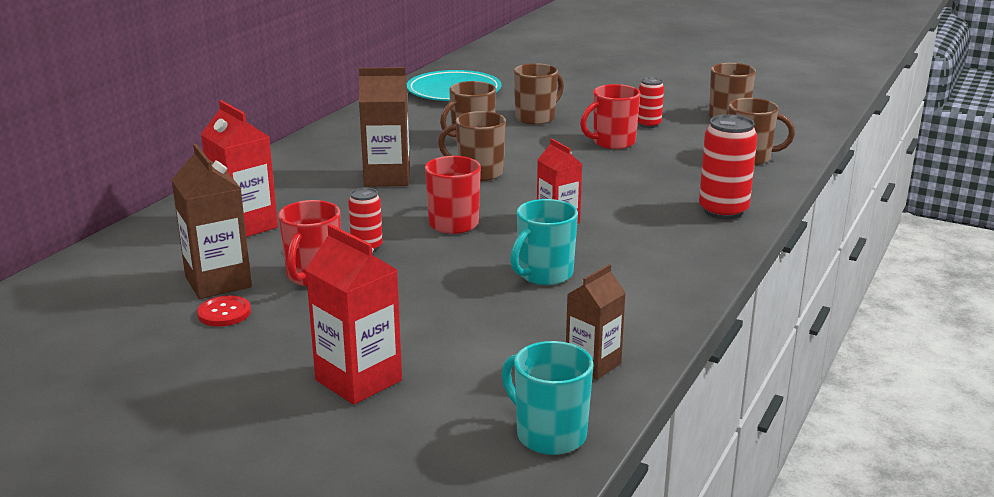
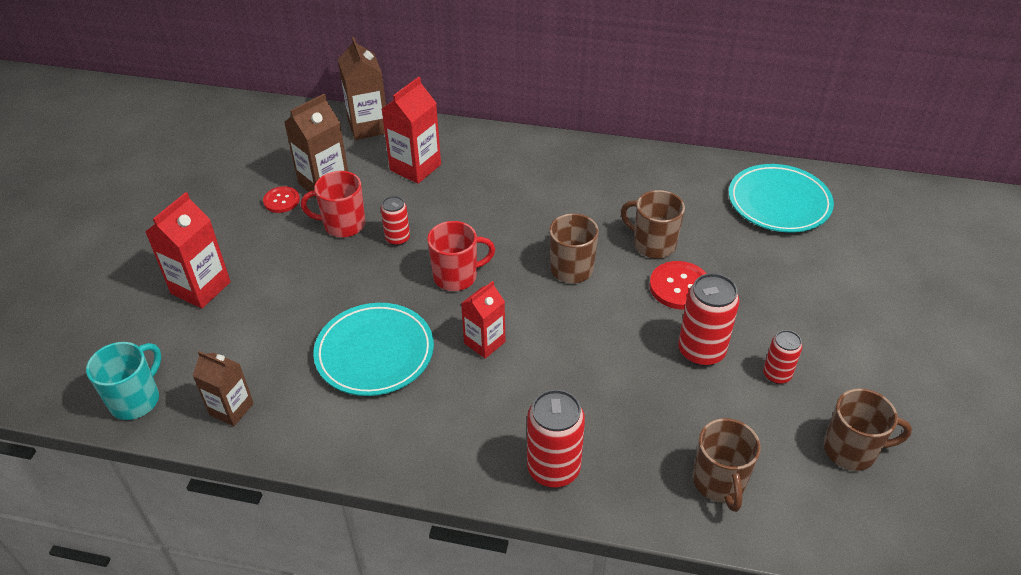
camera: 75 degrees right, 20 degrees up
(387, 178) = (535, 214): brown carton -> brown carton (368, 126)
(532, 138) = (679, 287): none -> red button
(536, 118) = (739, 278): brown mug -> none
(544, 274) = (374, 353): turquoise mug -> turquoise plate
(612, 142) = (701, 351): red mug -> red can

